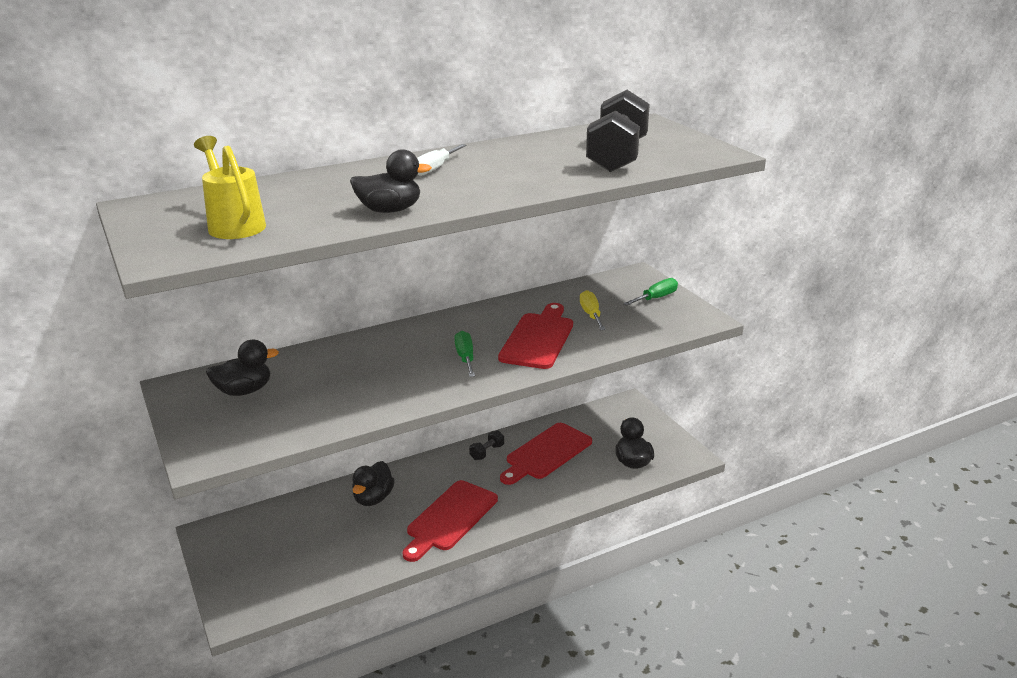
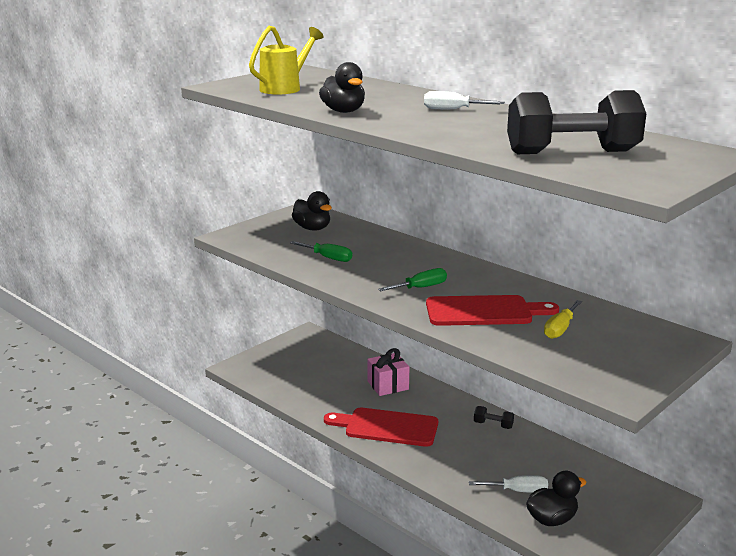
camera: 70 degrees right, 5 degrees down
(373, 498) = (388, 385): black duck -> pink gift
(546, 453) = (520, 459): red cutting board -> none
(589, 468) = (518, 491): none -> white screwdriver
(591, 314) = (560, 329): yellow screwdriver -> yellow screwdriver turned 150 degrees clockwise
(656, 298) = (641, 359): green screwdriver -> green screwdriver (328, 258)

